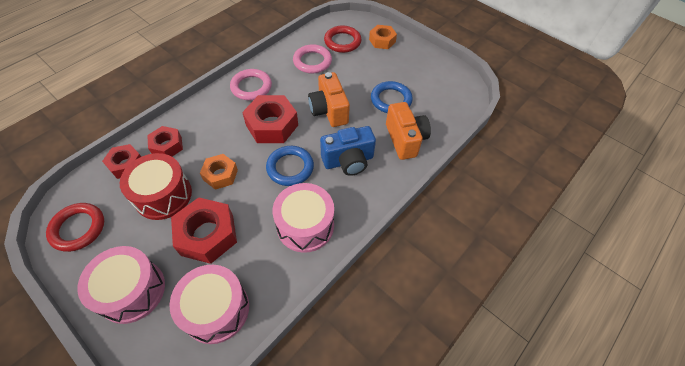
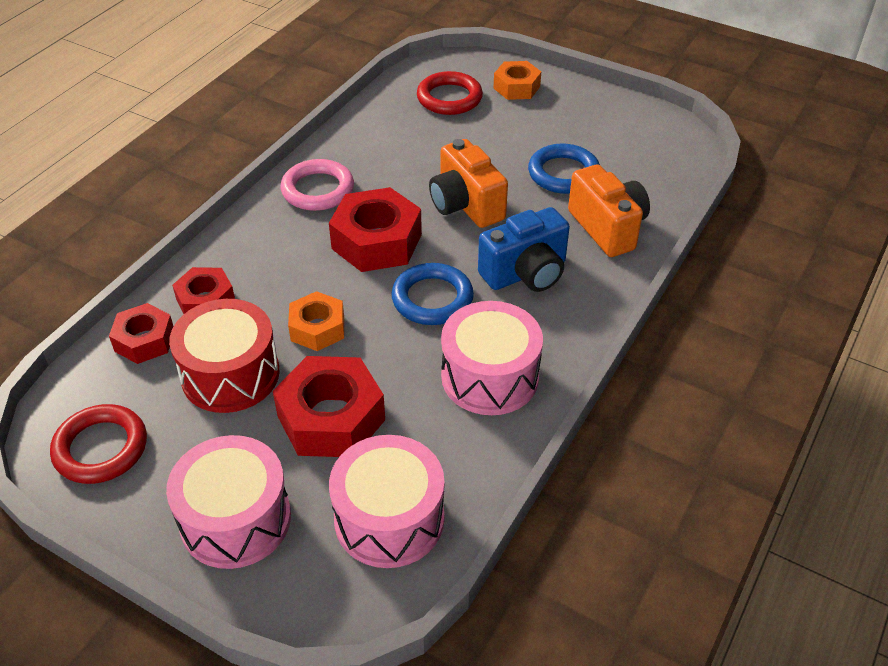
camera: 10 degrees left, 10 degrees down
(312, 61) = (409, 135): pink ring -> none

